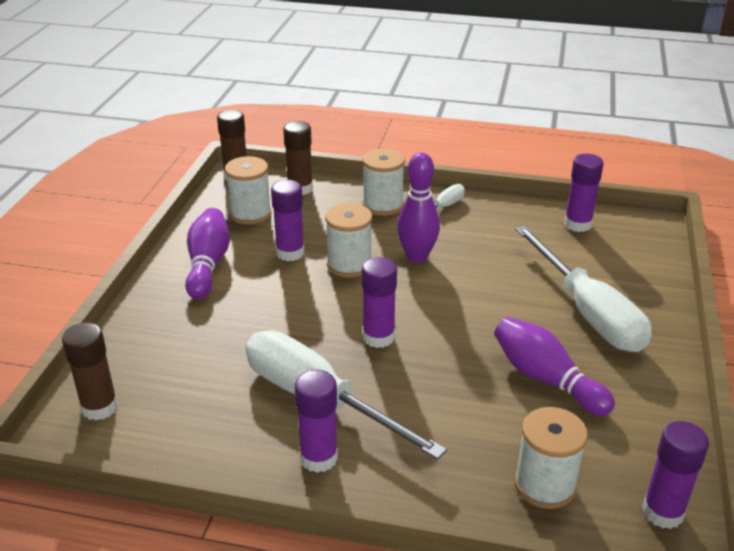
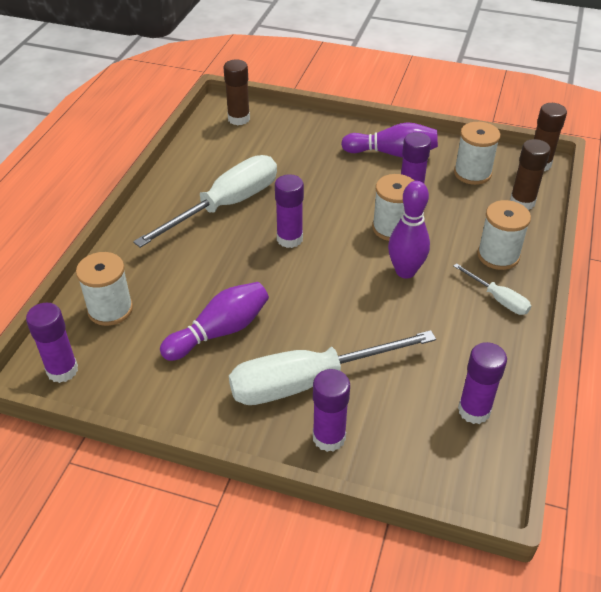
camera: 95 degrees right, 10 degrees up
(319, 458) = (170, 204): purple glue stick -> purple glue stick (329, 437)

